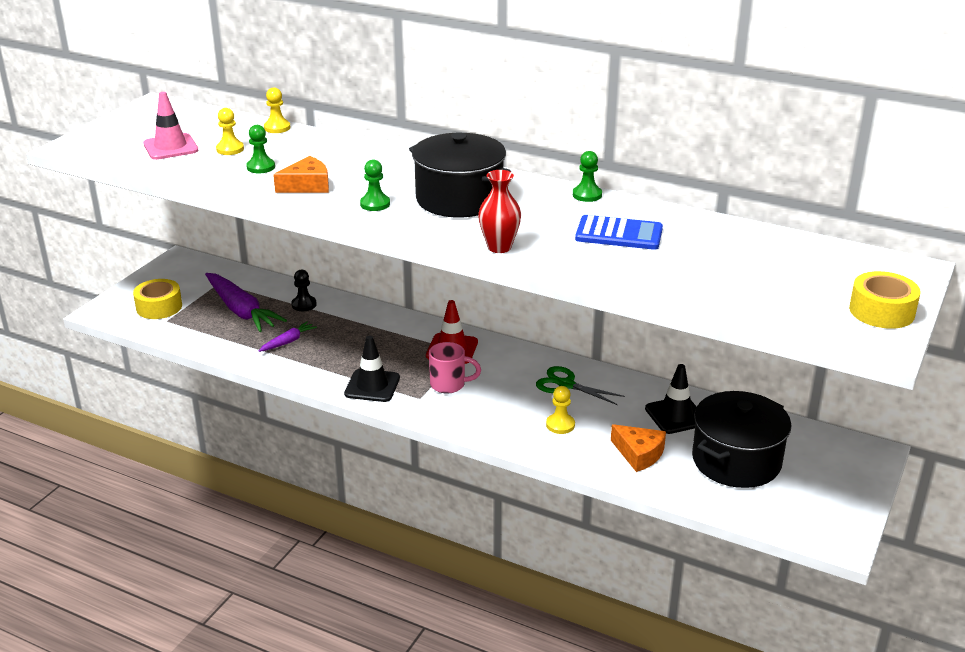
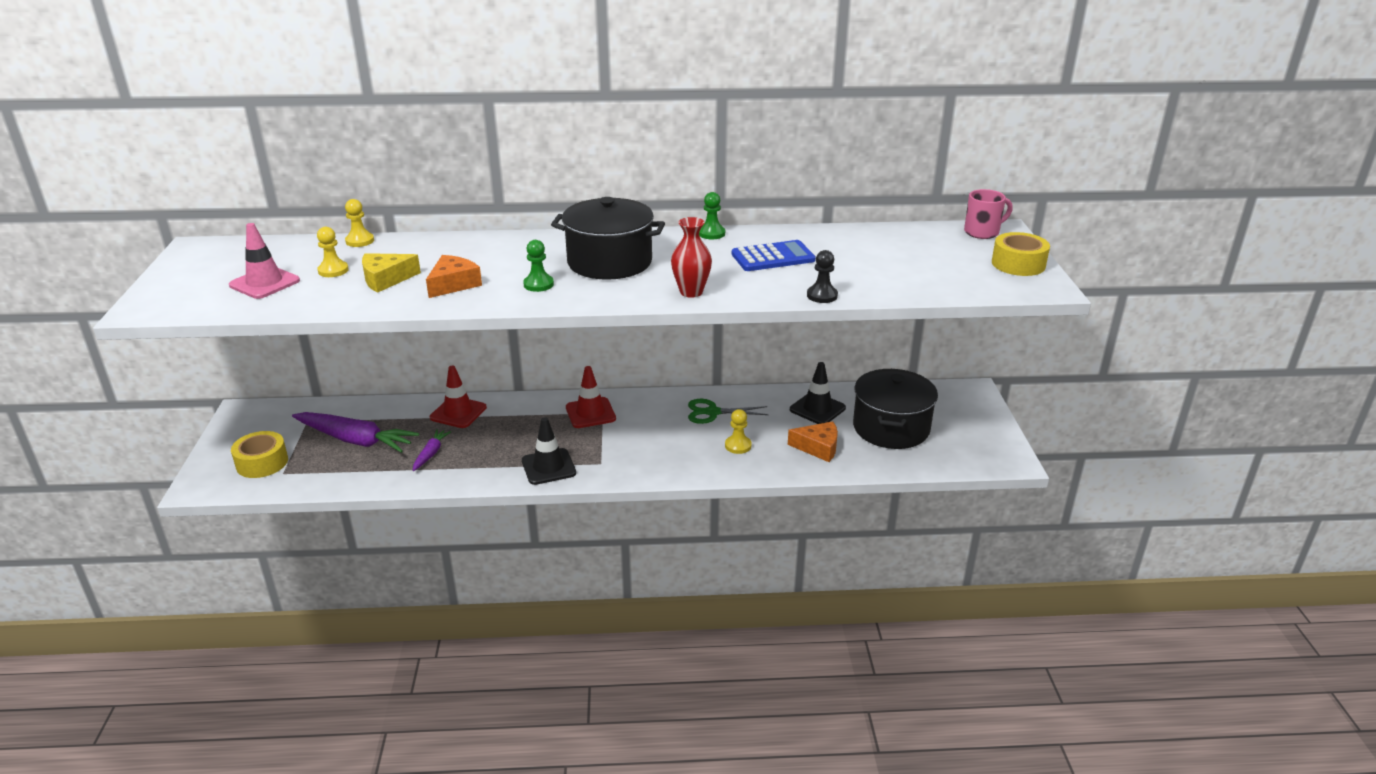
camera: 30 degrees left, 0 degrees up
(261, 167) = (386, 279): green pawn -> yellow cheese
(304, 304) = (415, 416): black pawn -> black pawn (822, 296)
(340, 312) = (458, 413): none -> red traffic cone
(449, 384) = (616, 443): pink mug -> pink mug (982, 232)

